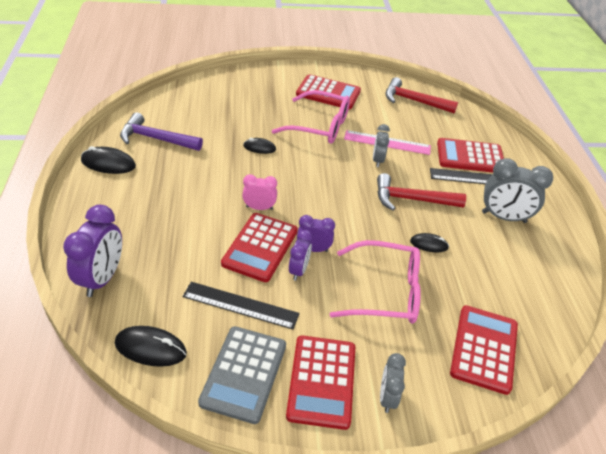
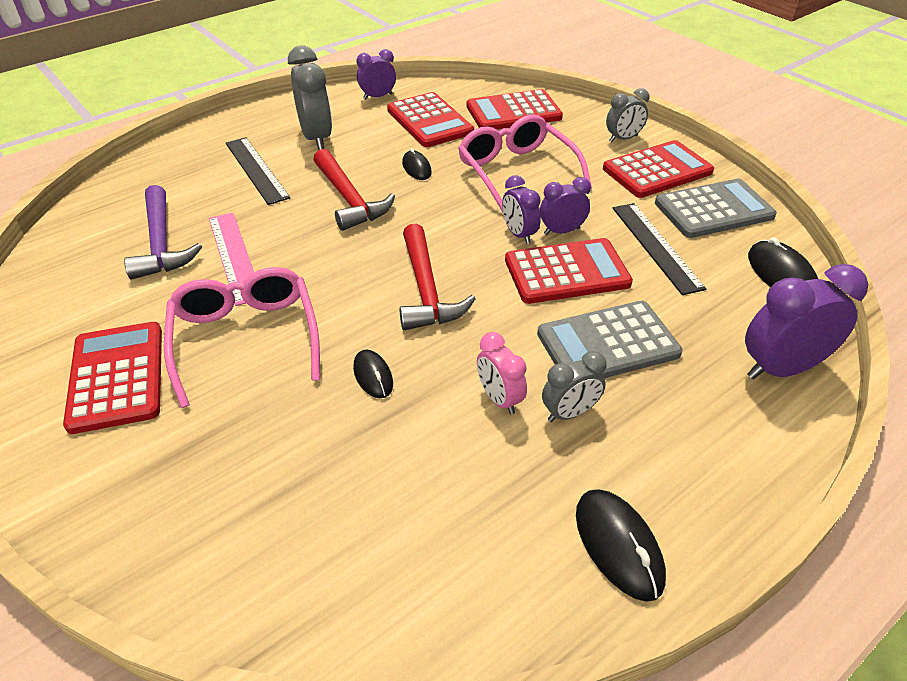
camera: 120 degrees left, 0 degrees up
(156, 139) = (484, 529): purple hammer -> purple hammer (161, 243)
(194, 226) = (607, 344): none -> grey calculator
(259, 208) = (505, 306): pink clock -> pink clock (499, 399)
(377, 160) = (290, 250): grey clock -> grey clock (569, 413)
(414, 101) = (78, 270): red hammer -> red hammer (426, 290)
(470, 157) = (208, 184): red calculator -> red calculator (429, 121)
(559, 277) = (378, 97): none -> purple clock

